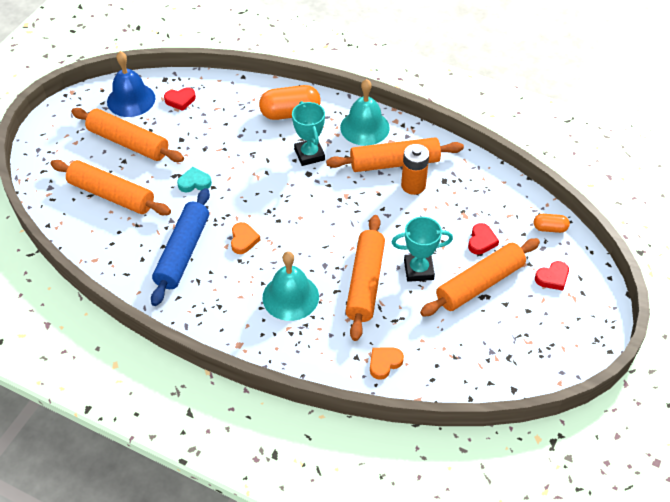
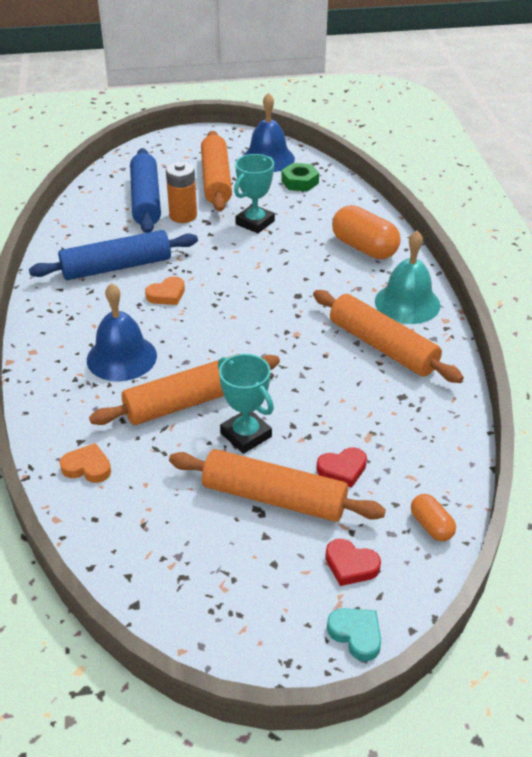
camera: 55 degrees right, 10 degrees down
(112, 195) = (146, 200): orange rolling pin -> blue rolling pin
(180, 100) = (300, 182): red heart -> green nut
(194, 183) = (208, 235): turquoise heart -> turquoise heart (356, 635)
(290, 297) = (121, 357): turquoise bell -> blue bell
(309, 155) = (324, 284): turquoise trophy -> turquoise trophy (255, 223)
(413, 185) = (366, 375): orange battery -> orange battery (183, 216)

